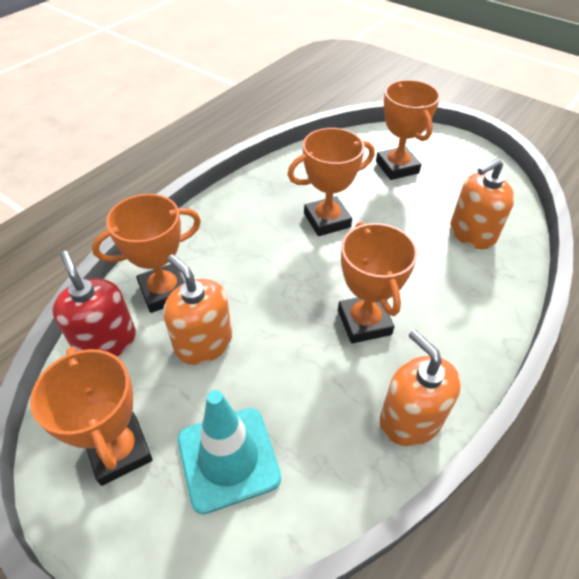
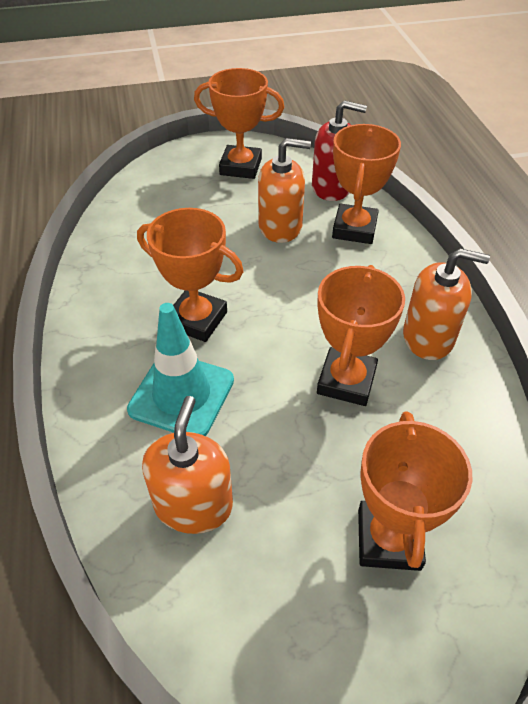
camera: 130 degrees right, 0 degrees up
(228, 458) = (184, 200): turquoise traffic cone -> turquoise traffic cone (181, 395)
(397, 167) = (388, 539): orange trophy -> orange trophy turned 75 degrees clockwise
(410, 419) = (99, 287): orange soap dispenser -> orange soap dispenser (428, 337)

